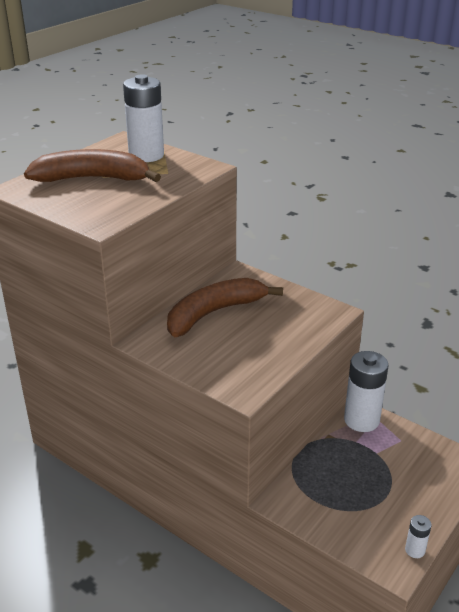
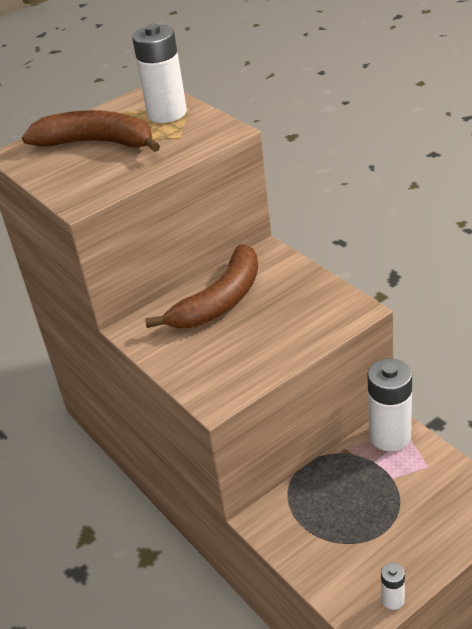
camera: 20 degrees right, 5 degrees up
(214, 313) = (220, 301): brown banana -> brown banana turned 150 degrees clockwise

